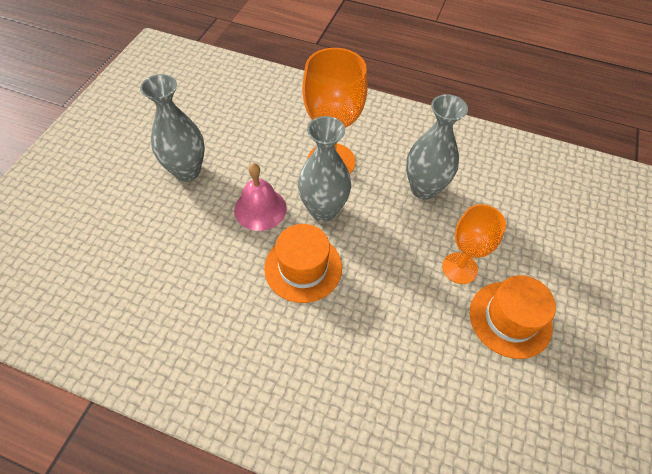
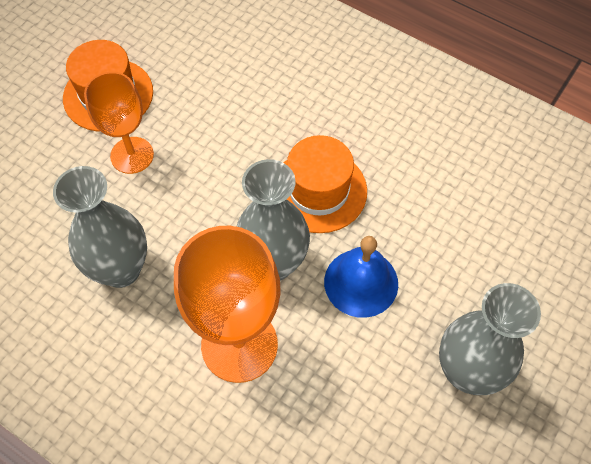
camera: 165 degrees left, 5 degrees up
(260, 209) = (361, 282): pink bell -> blue bell

